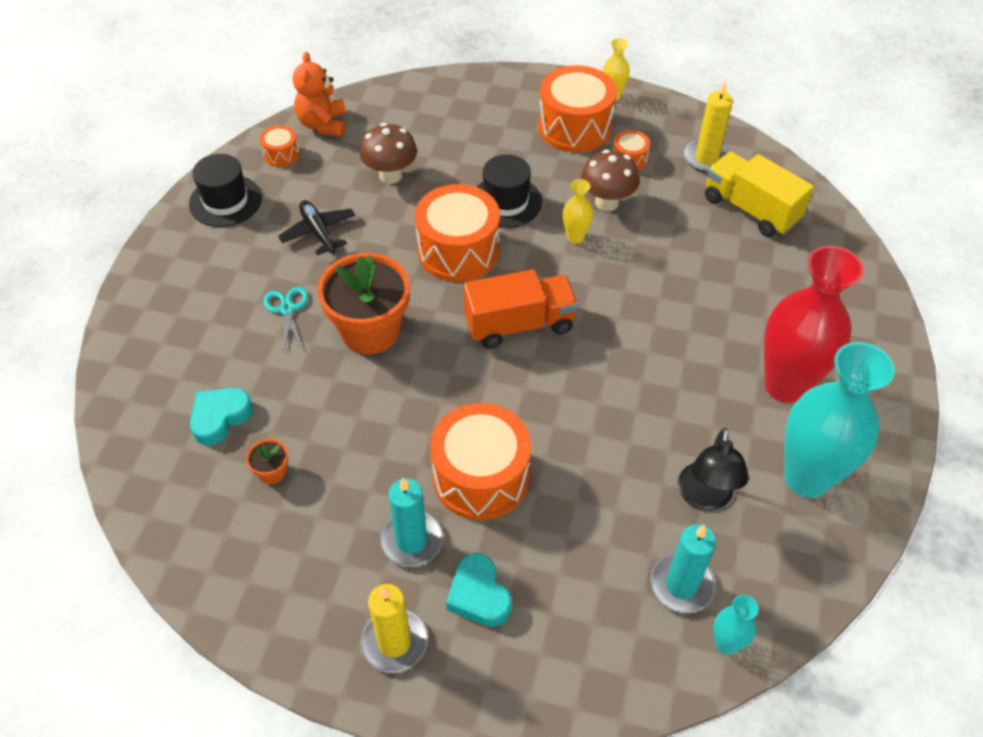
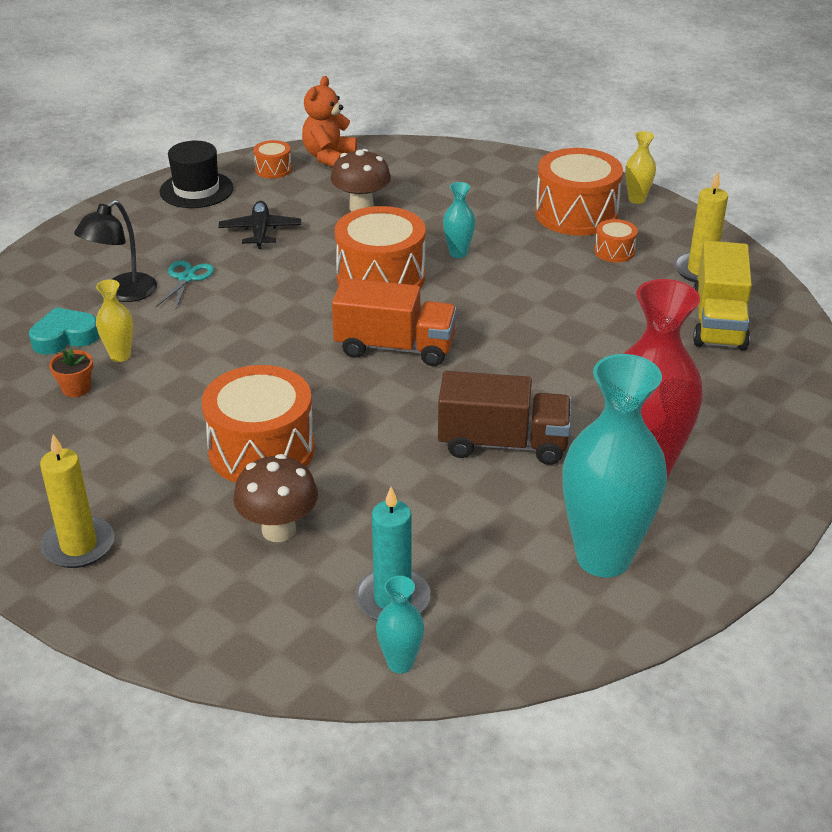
camera: 25 degrees right, 15 degrees down
(370, 331) = (248, 314): orange flower pot -> none
(411, 541) = (157, 476): turquoise candle -> none
(479, 595) = (185, 537): turquoise heart -> none
(506, 202) = (458, 253): black hat -> turquoise vase
(575, 237) = (507, 297): yellow vase -> yellow vase (120, 356)
(606, 202) = (562, 279): brown mushroom -> brown mushroom (278, 530)
(667, 394) = (503, 444): none -> brown truck
(705, 498) = (475, 538): black lamp -> black lamp (123, 293)
(750, 209) = (718, 322): yellow truck -> yellow truck turned 150 degrees counterclockwise

